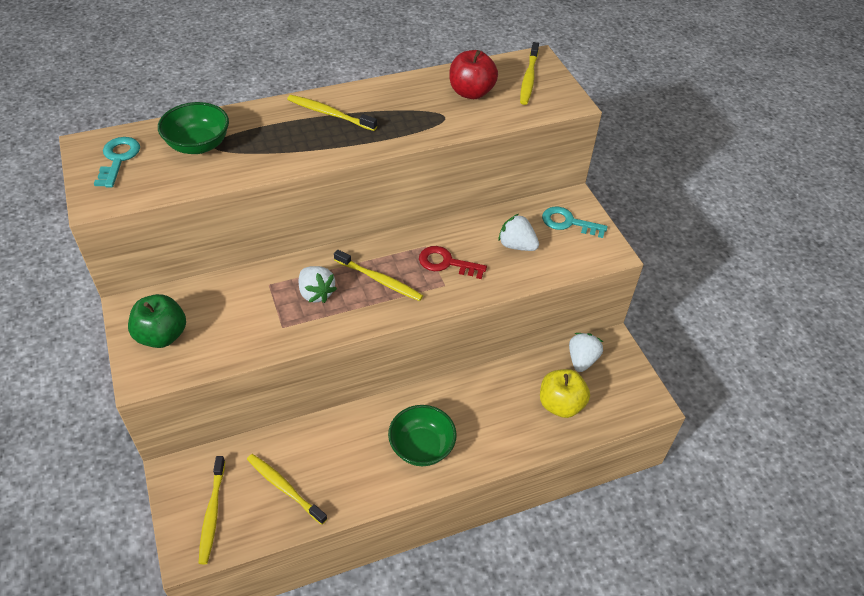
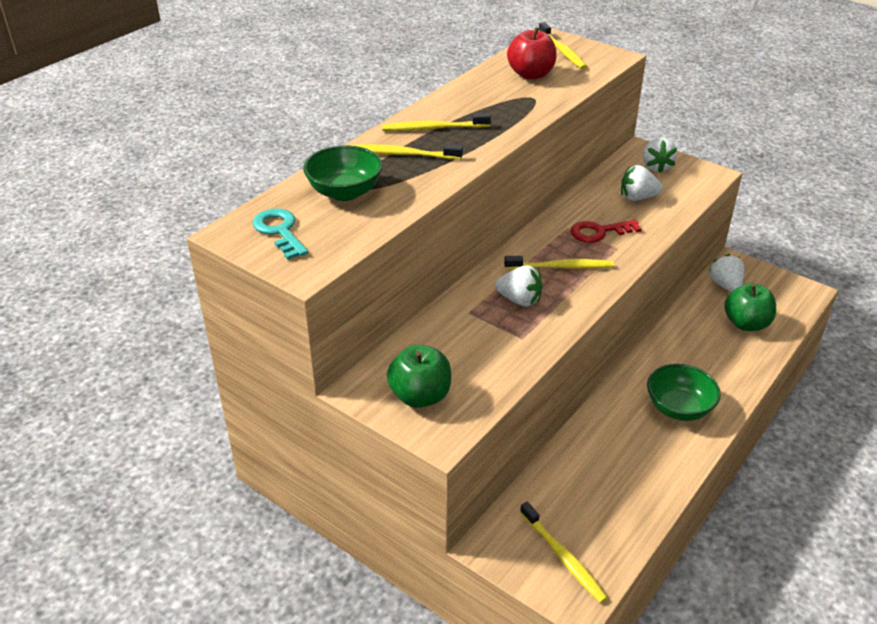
camera: 30 degrees left, 10 degrees down
(284, 487) = (602, 500): yellow toothbrush -> yellow toothbrush (402, 154)
(560, 404) = (746, 324): yellow apple -> green apple
(568, 223) = (656, 167): turquoise key -> white strawberry

